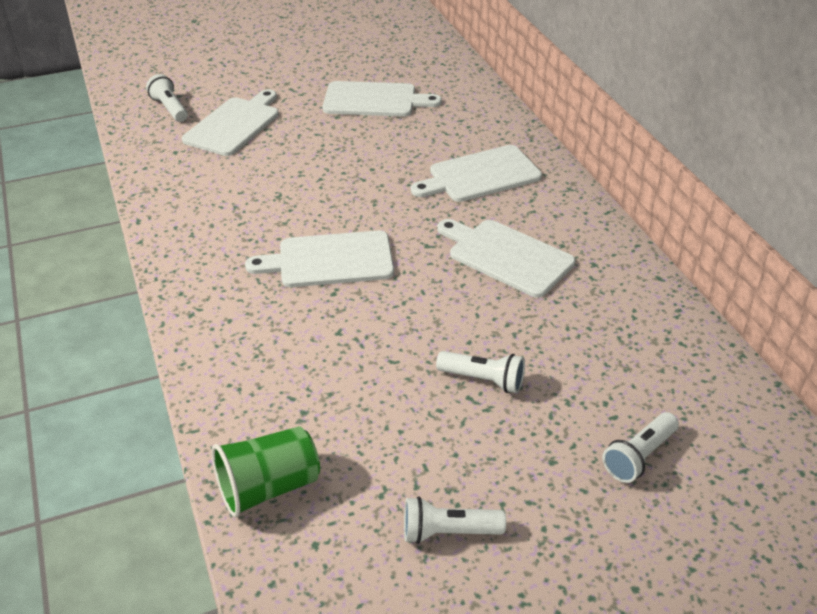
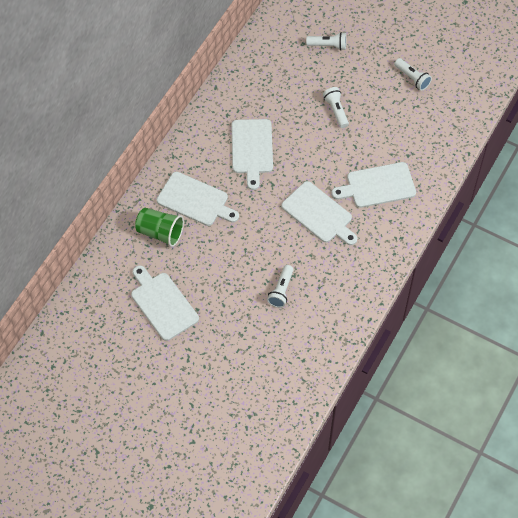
camera: 130 degrees left, 20 degrees up
(170, 108) = (267, 406): white flashlight -> white flashlight (281, 290)
(234, 125) = (252, 355): white cutting board -> white cutting board (377, 186)
(268, 487) = (448, 139): green cup -> green cup (160, 232)

